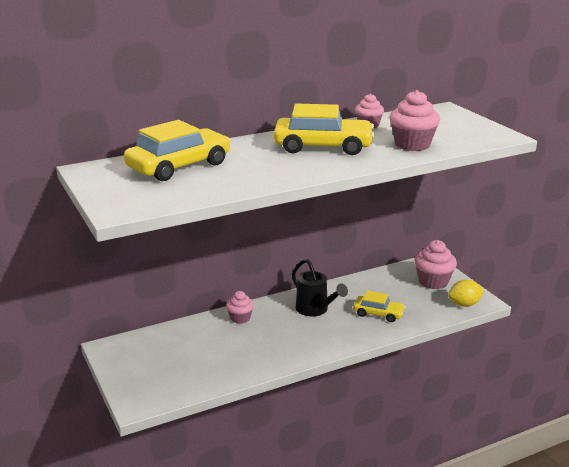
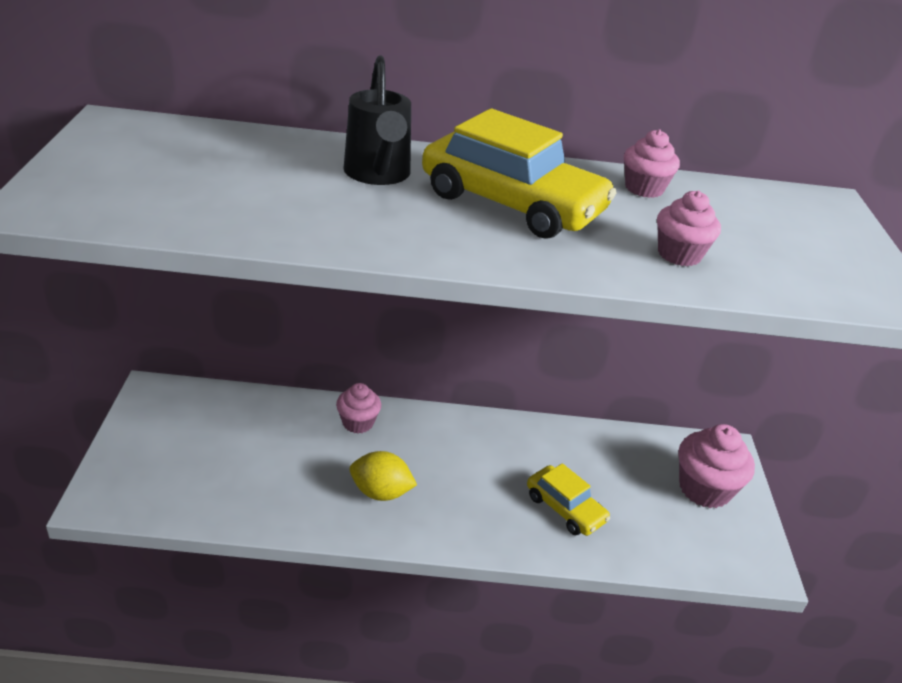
camera: 25 degrees right, 10 degrees up
(179, 166) = (241, 161): yellow car -> none
(315, 310) = (475, 457): black watering can -> black watering can (378, 174)
(412, 145) = (679, 254): pink cupcake -> pink cupcake, size x0.62
(464, 304) = (725, 557): yellow lemon -> yellow lemon (381, 492)

